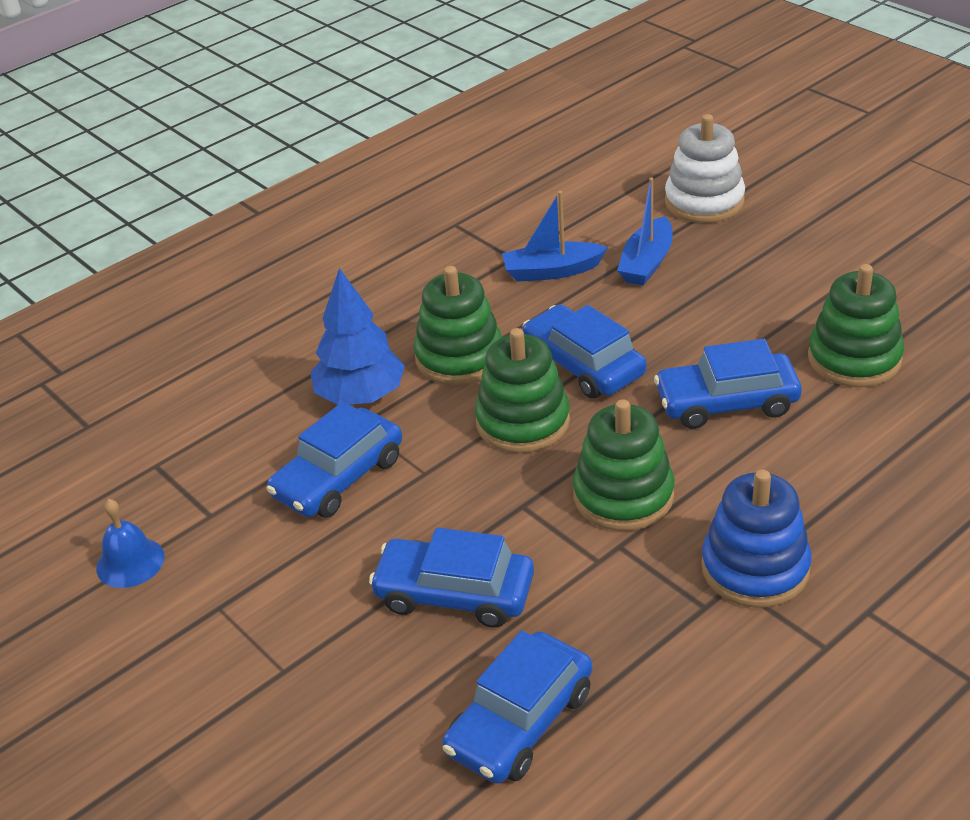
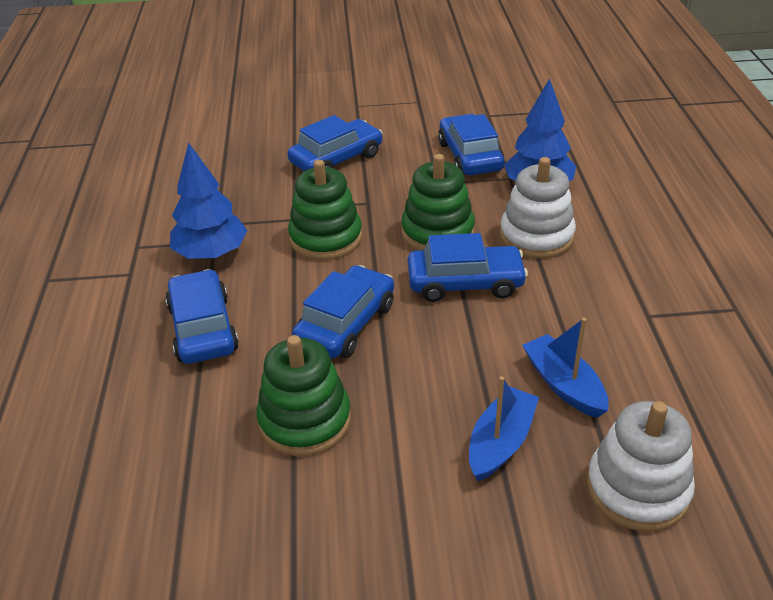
camera: 125 degrees right, 0 degrees up
(130, 562) = (480, 89): blue bell -> none
(459, 357) = (536, 236): green stacking toy -> white stacking toy
(520, 721) = (241, 147): blue car -> blue car (203, 328)
(552, 271) = (605, 326): blue boat -> blue boat (500, 443)
(755, 568) = (211, 254): blue stacking toy -> blue tree

